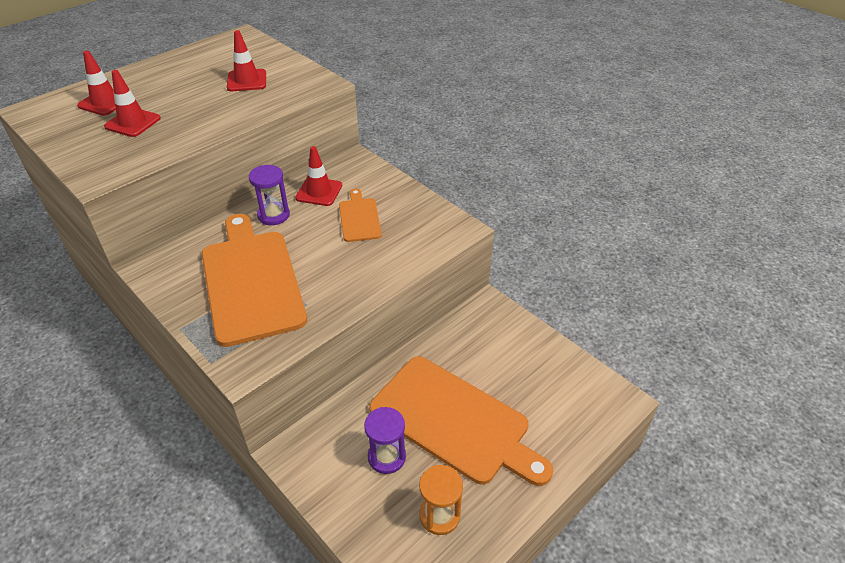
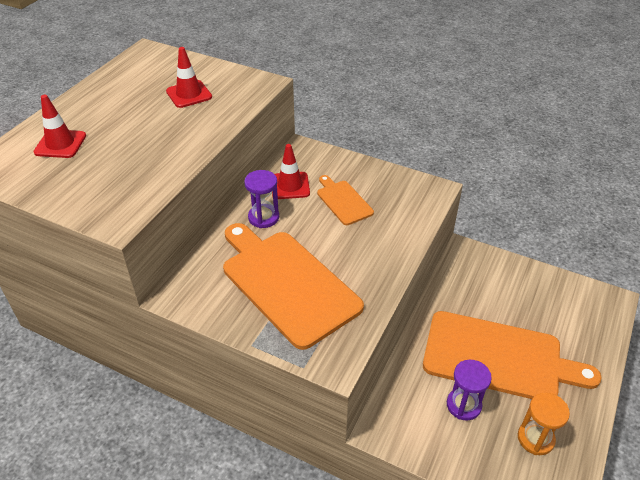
camera: 20 degrees left, 0 degrees up
(133, 122) = (107, 158): red traffic cone -> none

